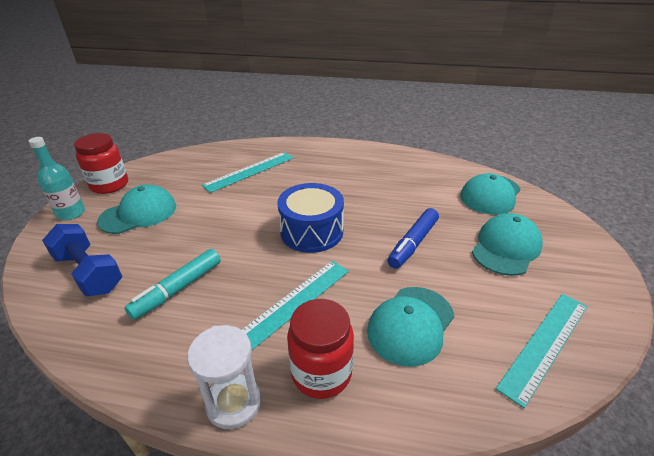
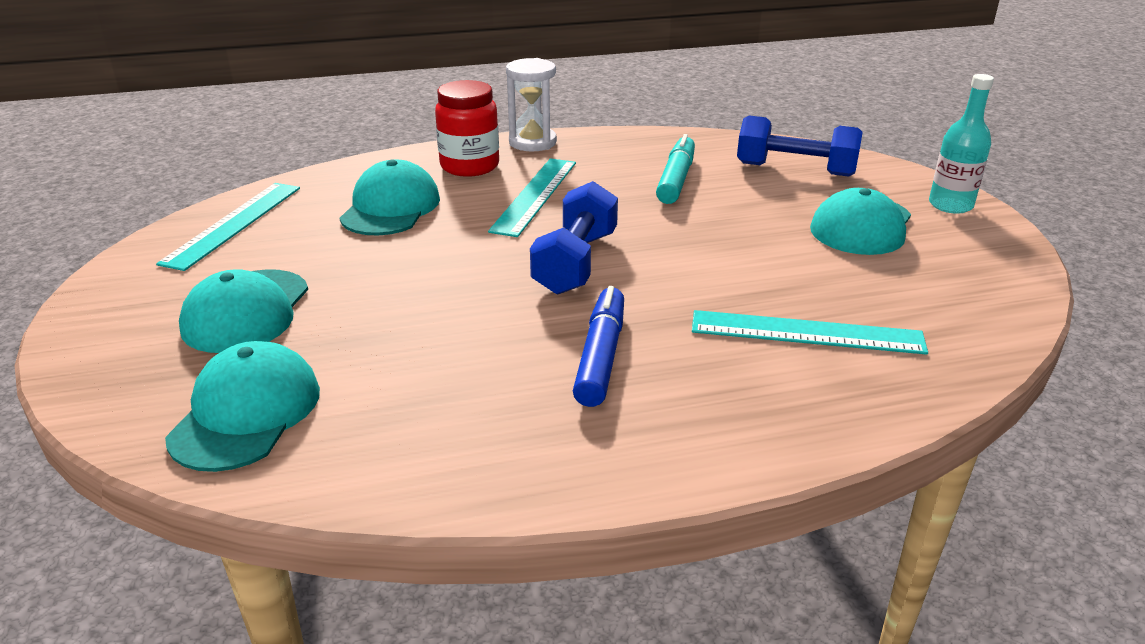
camera: 155 degrees right, 5 degrees down
(110, 185) = (992, 247): red jar -> none
(249, 171) = (806, 332): turquoise ruler -> turquoise ruler turned 75 degrees clockwise
(311, 231) = (576, 262): blue drum -> blue dumbbell
(413, 243) = (406, 283): blue marker -> blue marker (601, 356)

